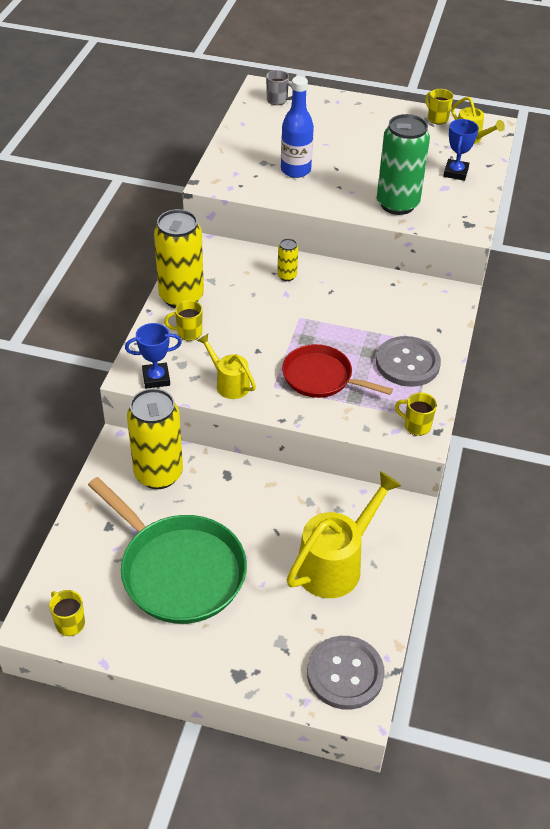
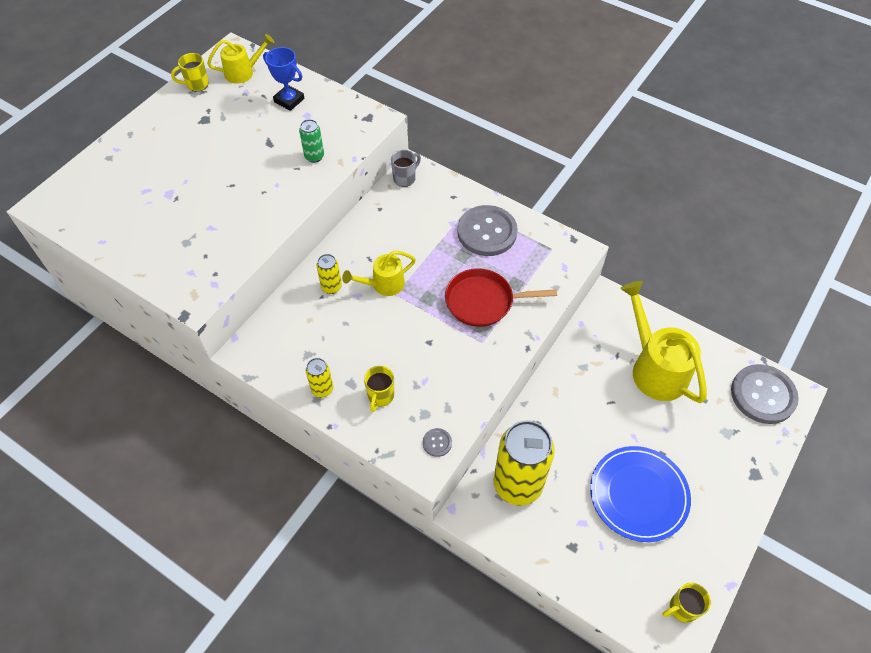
camera: 70 degrees left, 10 degrees up
(156, 378) = (437, 443): blue trophy -> grey button
(178, 570) = (638, 495): green pan -> blue plate
(181, 297) = (322, 389): yellow can -> yellow can, size x0.45
(229, 383) = (466, 378): yellow watering can -> yellow watering can (383, 285)
(278, 100) = (79, 198): grey mug -> grey mug (405, 178)
(295, 170) = (216, 219): blue bottle -> none
(321, 377) = (483, 301): red pan -> red pan turned 45 degrees clockwise
(397, 204) = (314, 156): green can -> green can, size x0.45
(416, 426) = (563, 251): yellow mug -> none

